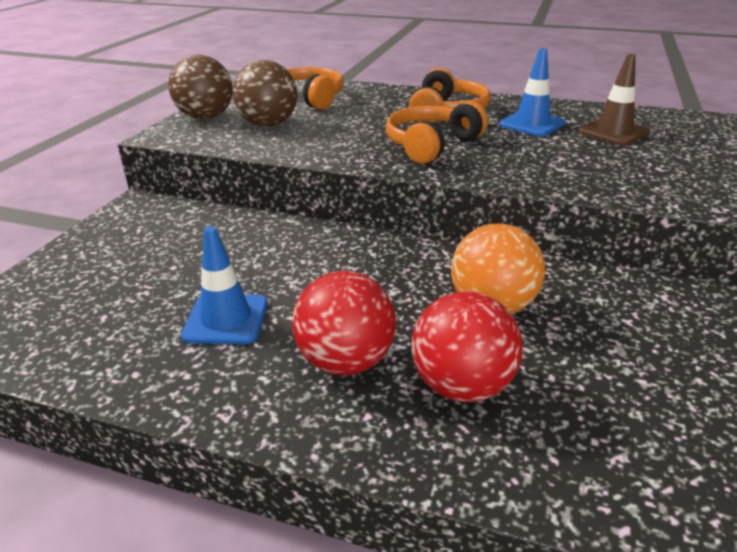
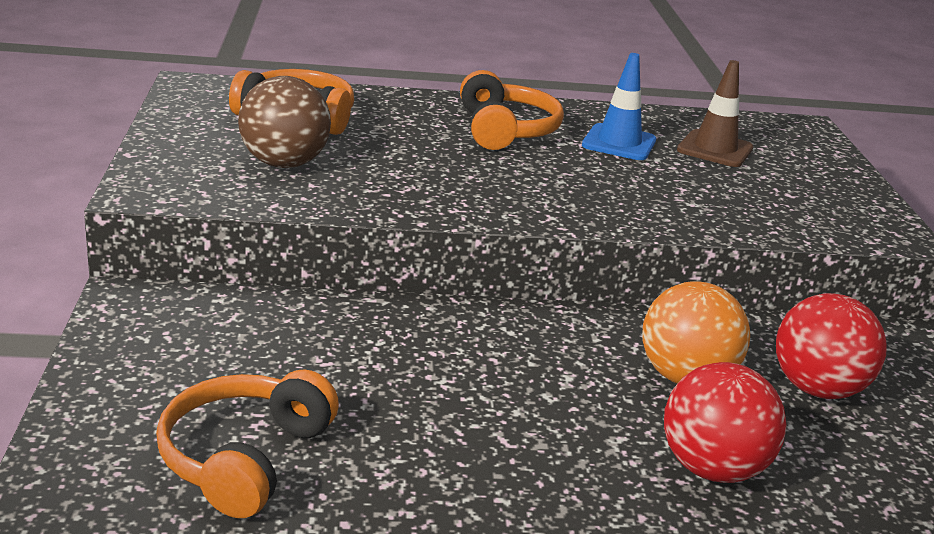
camera: 25 degrees left, 5 degrees down
(205, 117) = (179, 157): brown ball -> none
(226, 319) = (400, 440): blue traffic cone -> none
(345, 361) = (577, 464): red ball -> red ball (817, 388)
(431, 145) = (525, 182): orange headphones -> orange headphones (244, 458)

